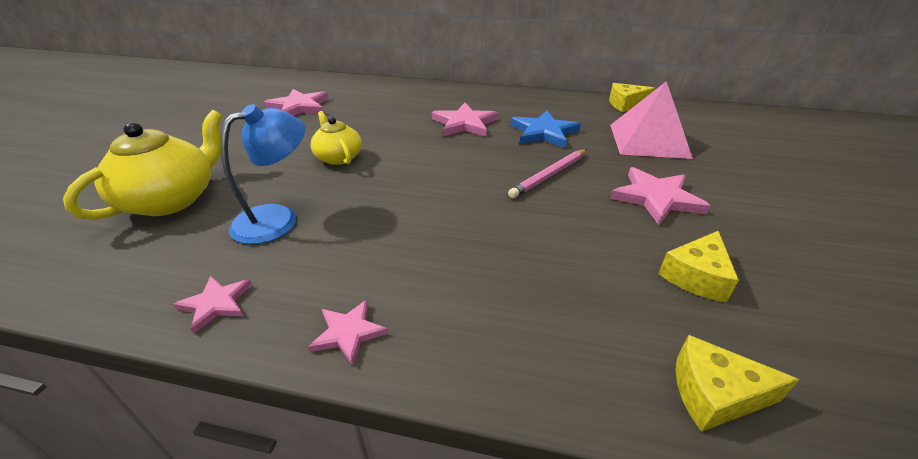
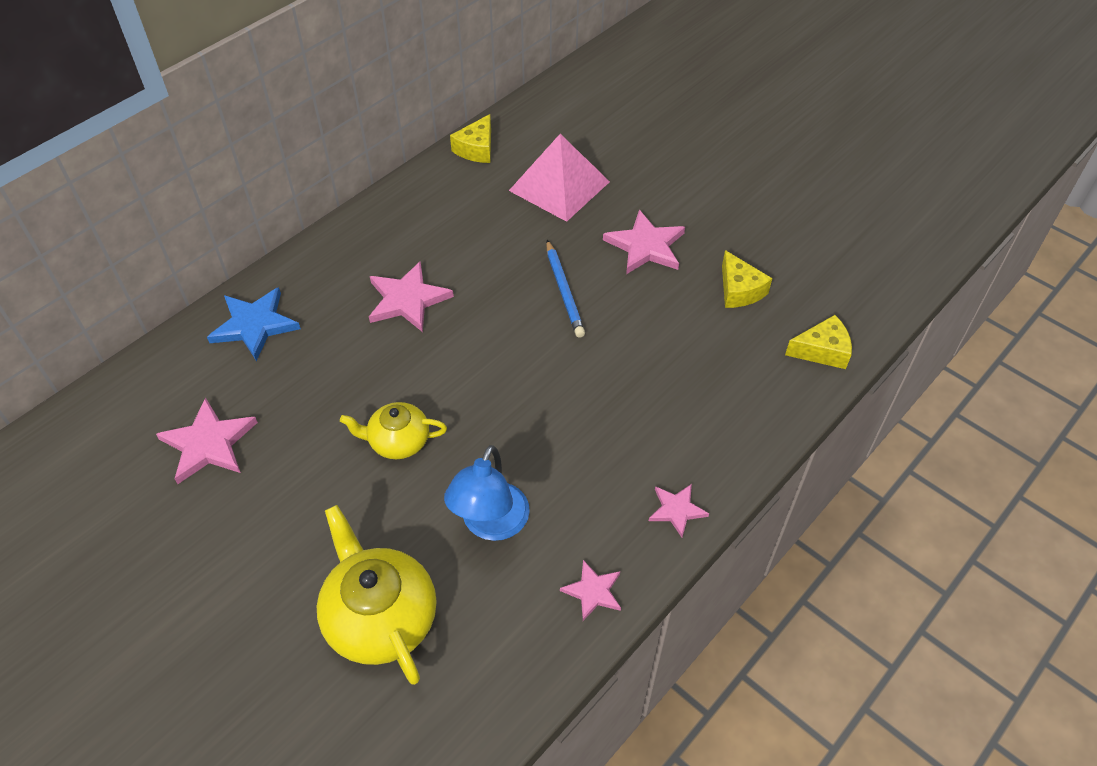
camera: 60 degrees left, 15 degrees up
(278, 218) = (490, 524): blue lamp -> blue lamp turned 150 degrees counterclockwise
(544, 132) = (482, 247): blue star -> blue star (254, 325)
(549, 175) = (564, 291): pink pencil -> blue pencil
(714, 394) = (822, 351): yellow cheese -> yellow cheese turned 135 degrees counterclockwise

